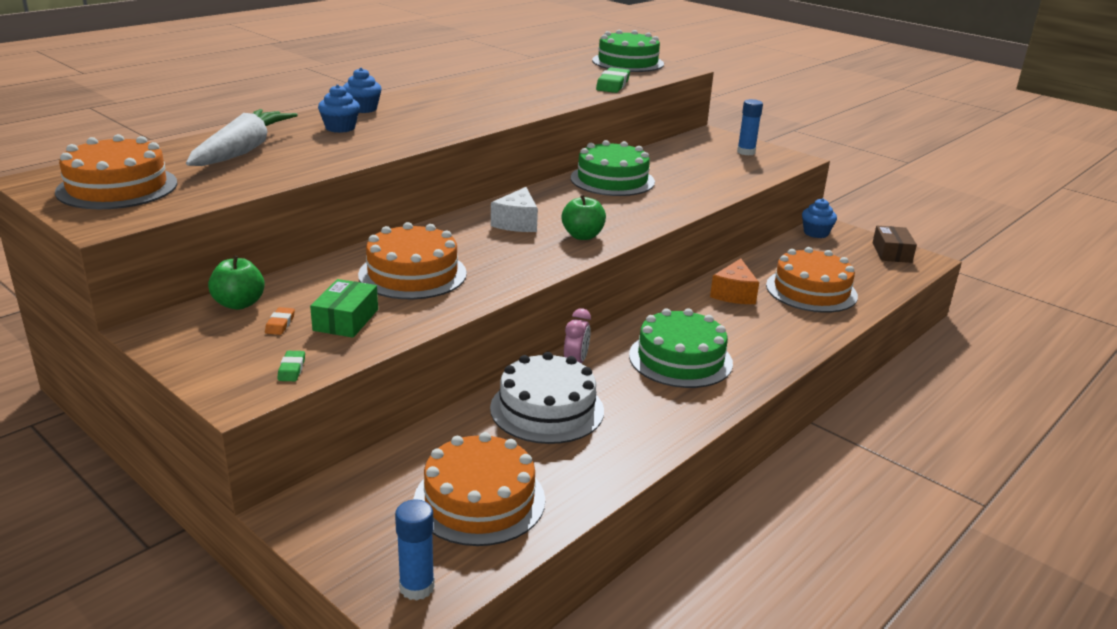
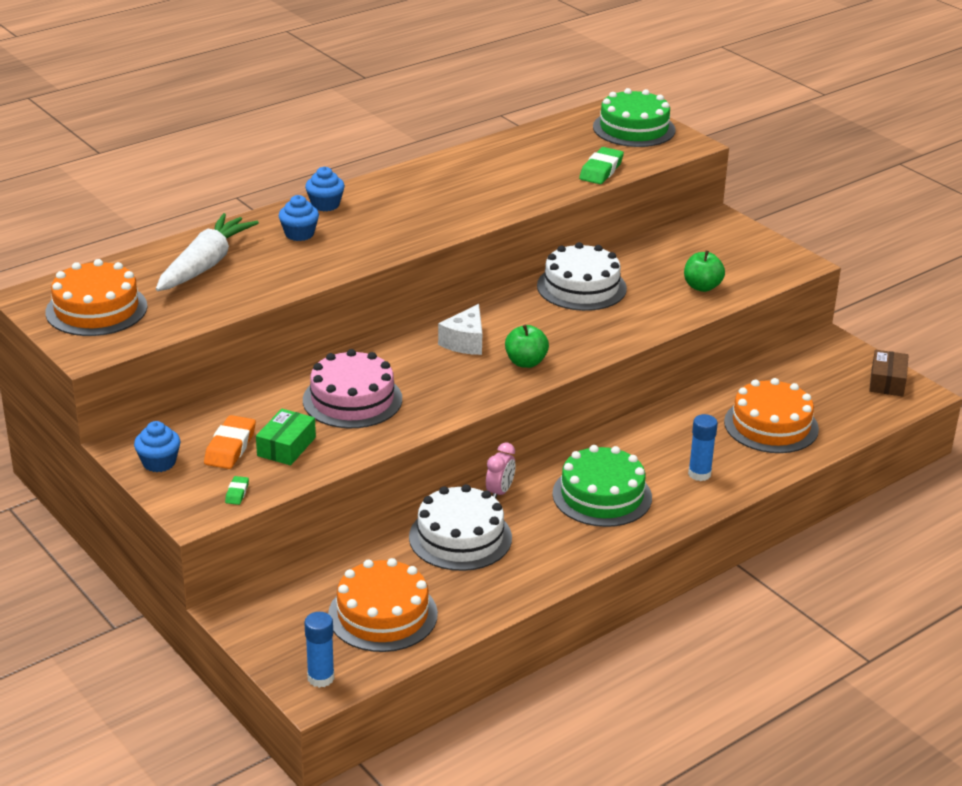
camera: 10 degrees right, 5 degrees up
(239, 304) = (196, 423): green apple -> green apple (702, 287)
(280, 324) = (230, 447): orange eraser -> orange eraser, size x1.98
(412, 274) = (352, 399): orange cake -> pink cake
(612, 180) = (581, 287): green cake -> white cake
(734, 294) = (686, 424): orange cheese -> none
(746, 152) = (748, 251): blue glue stick -> blue glue stick (699, 474)
(816, 233) = (813, 350): blue cupcake -> blue cupcake (159, 462)

